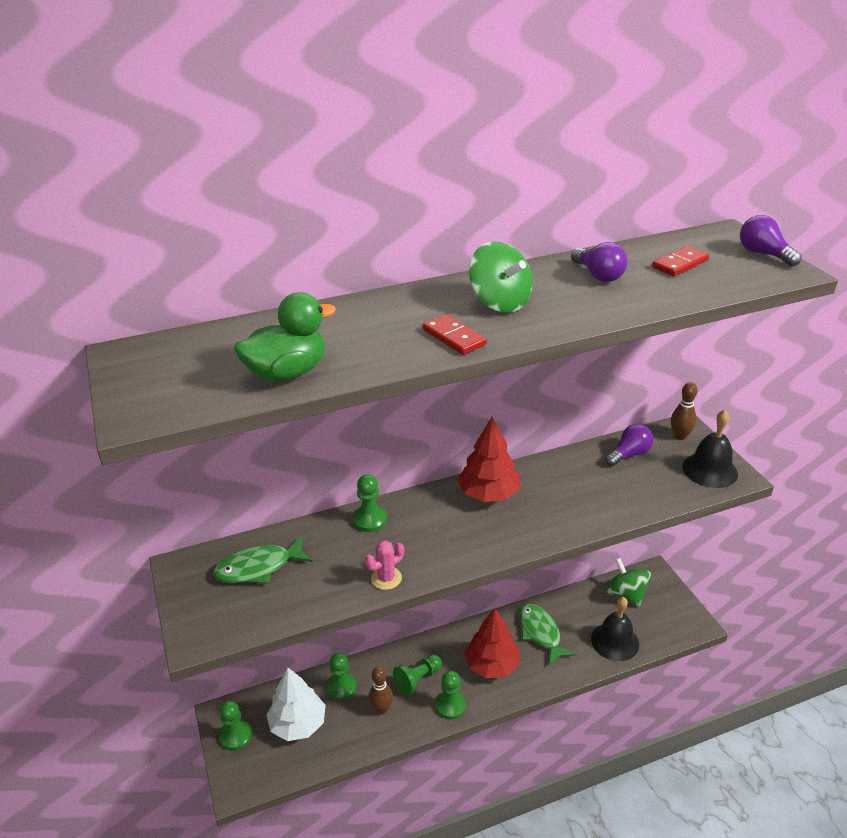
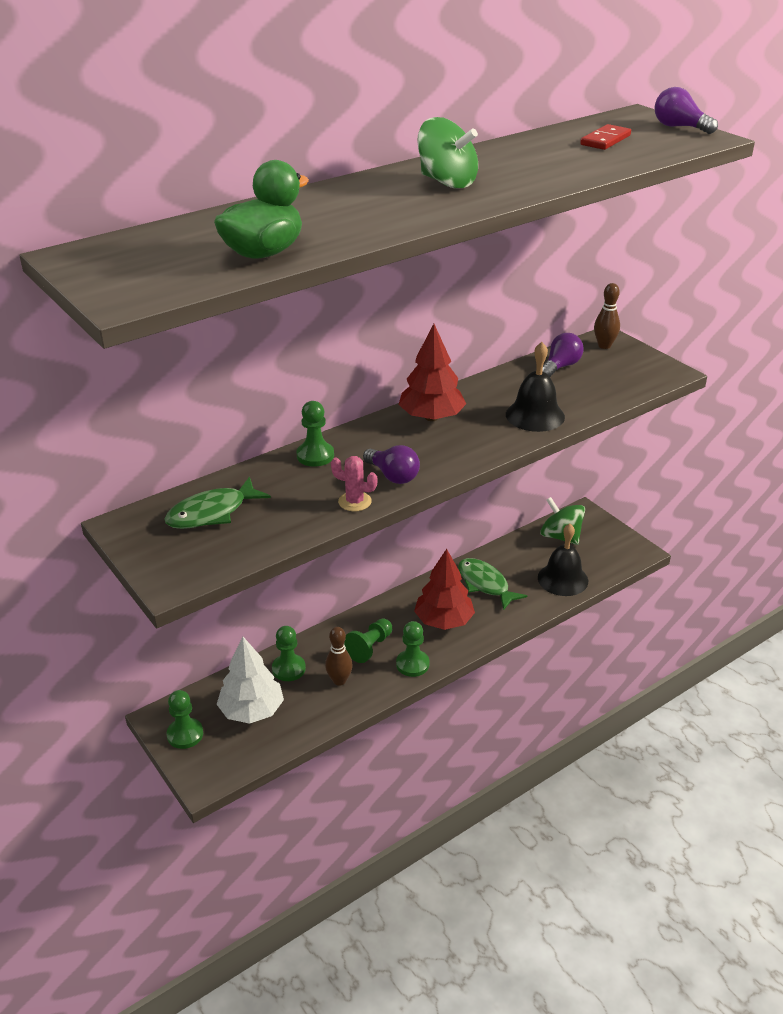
camera: 15 degrees left, 0 degrees up
(386, 578) = (355, 502): pink cactus -> pink cactus turned 75 degrees clockwise
(454, 337) = (417, 211): red domino -> none
(598, 275) = (532, 154): purple light bulb -> purple light bulb (393, 476)
(710, 470) = (643, 370): black bell -> black bell (535, 415)

